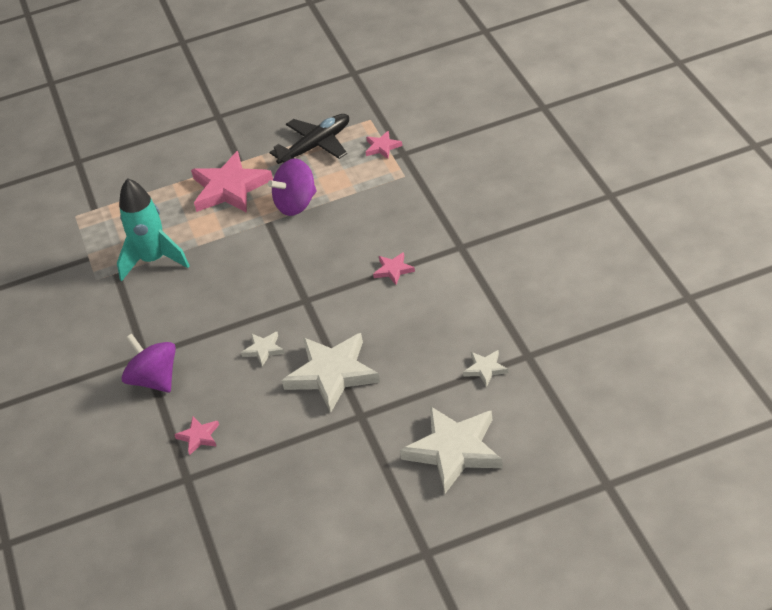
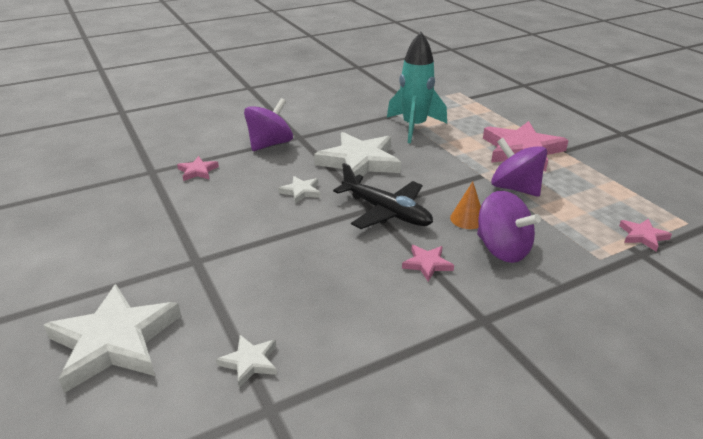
camera: 75 degrees right, 10 degrees down
(315, 146) = (613, 190): black plane -> black plane (386, 211)
(332, 374) = (262, 235): white star -> white star (359, 162)
(337, 240) = (467, 219): none -> orange cone
(383, 225) = (502, 249): none -> purple spinning top

